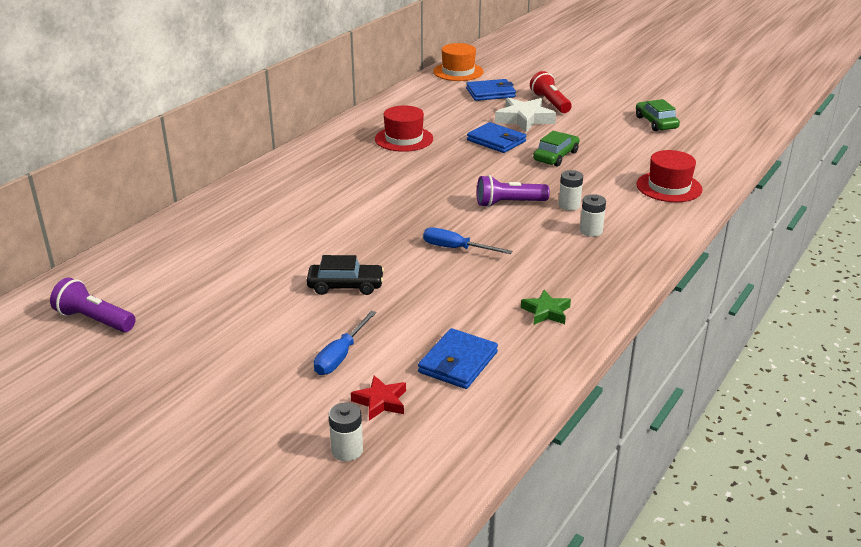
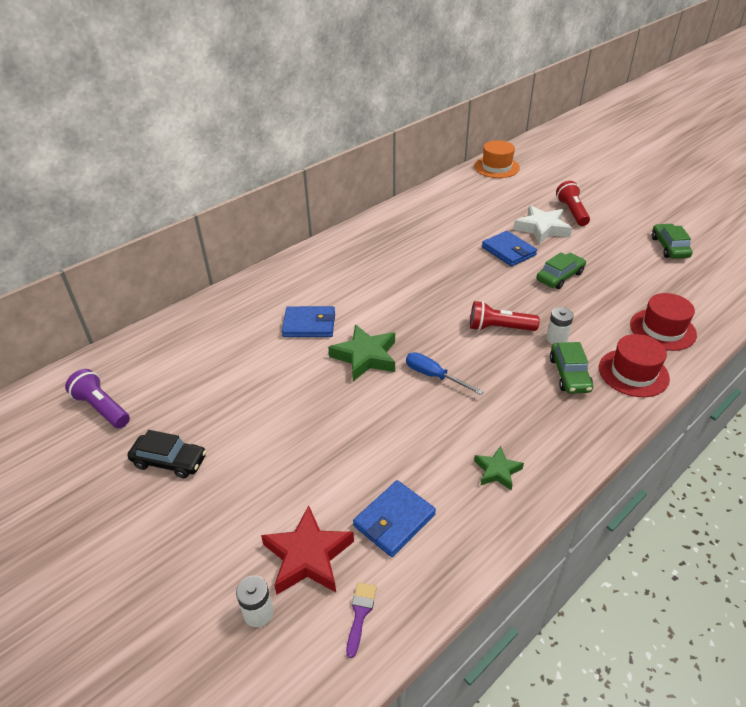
camera: 15 degrees right, 10 degrees up
(340, 356) = (290, 490): blue screwdriver -> none
(345, 286) = (321, 405): black car -> black car (169, 461)
(377, 242) = (365, 357): none -> green star
(380, 401) = (308, 556): red star -> red star, size x1.71
(404, 139) = (425, 239): red hat -> red hat (633, 373)
(451, 434) = (360, 614): none -> purple brush
(490, 93) = (519, 194): blue wallet -> blue wallet (309, 324)
(509, 203) = (499, 328): purple flashlight -> red flashlight
(591, 231) = (569, 374): white battery -> green car

